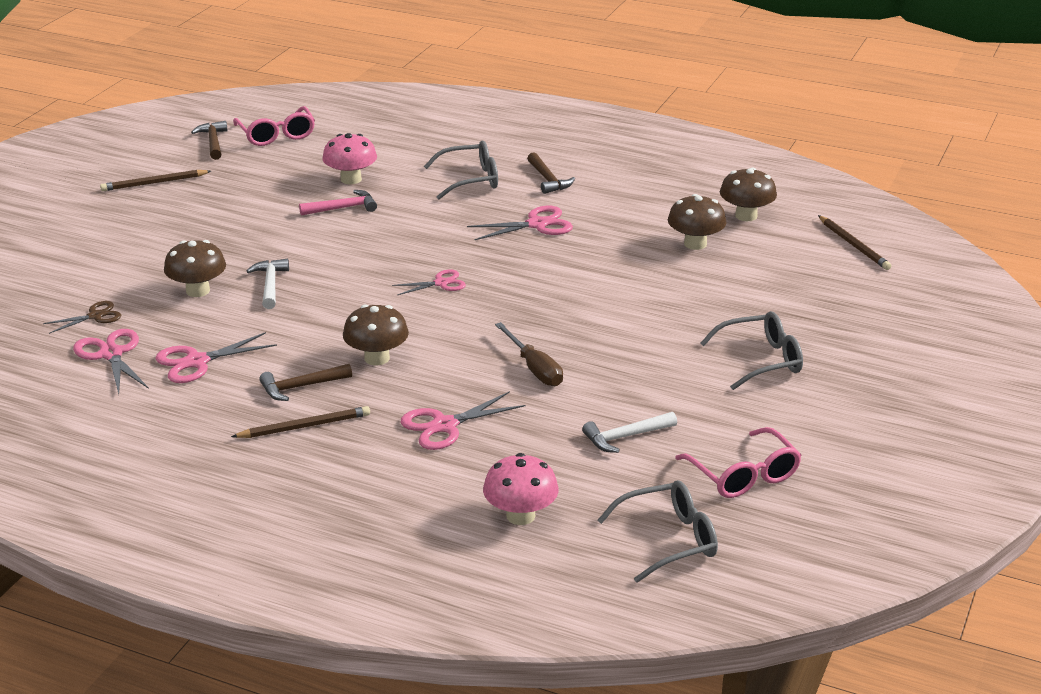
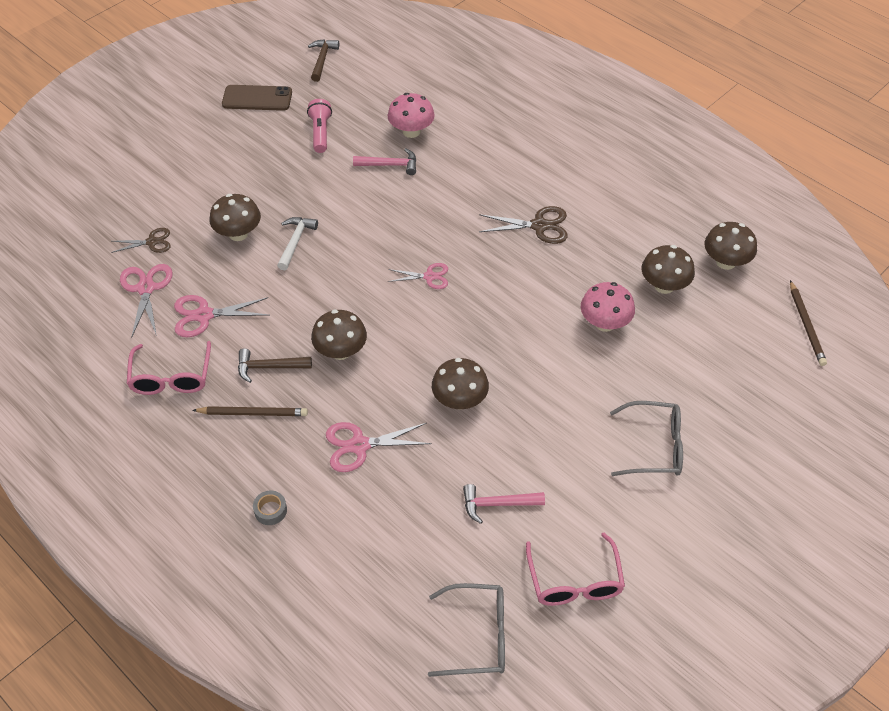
camera: 20 degrees right, 20 degrees up
(154, 183) = (257, 98): brown pencil -> brown phone
(246, 197) = (320, 133): none -> pink flashlight
(276, 135) = (375, 63): pink glasses -> pink glasses (171, 378)
(374, 498) = (270, 510): none -> grey tape
(471, 179) = (508, 156): grey glasses -> none
(520, 515) = (373, 568): pink mushroom -> pink mushroom (604, 323)
(534, 368) = (459, 400): brown screwdriver -> brown mushroom
(537, 224) = (539, 226): pink scissors -> brown scissors
(548, 179) = (573, 172): brown hammer -> none
(626, 437) = (498, 504): white hammer -> pink hammer

